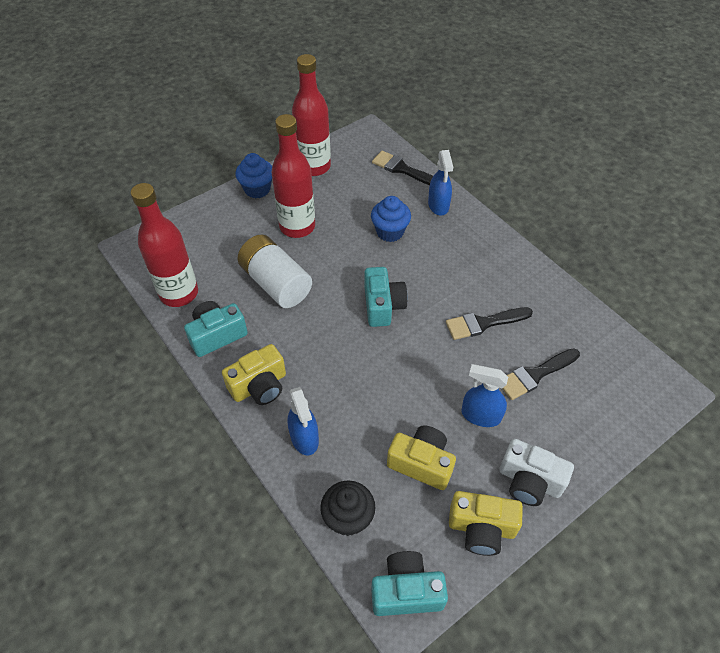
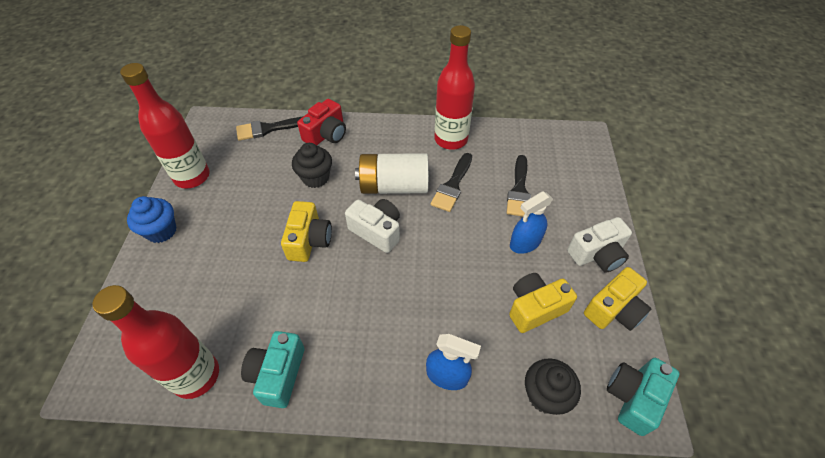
camera: 50 degrees left, 0 degrees up
(259, 386) = (365, 375): yellow camera -> yellow camera (309, 240)
(276, 283) = (275, 288): white battery -> white battery (394, 186)
(297, 227) = (237, 231): red bottle -> red bottle (451, 139)
(383, 305) = (377, 231): turquoise camera -> white camera
(390, 232) = (315, 178): blue cupcake -> black cupcake
(438, 205) = (326, 134): blue spray bottle -> red camera

